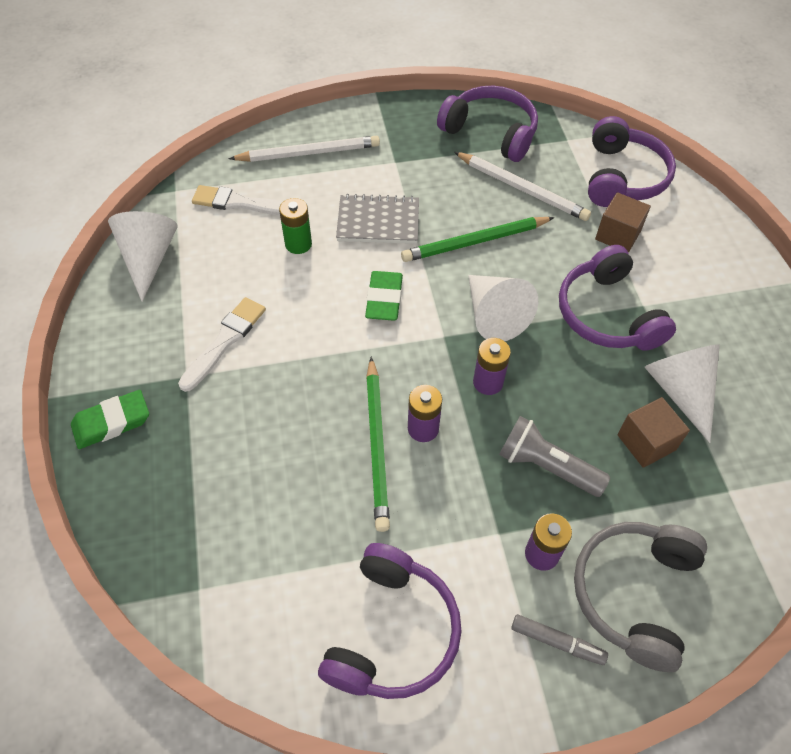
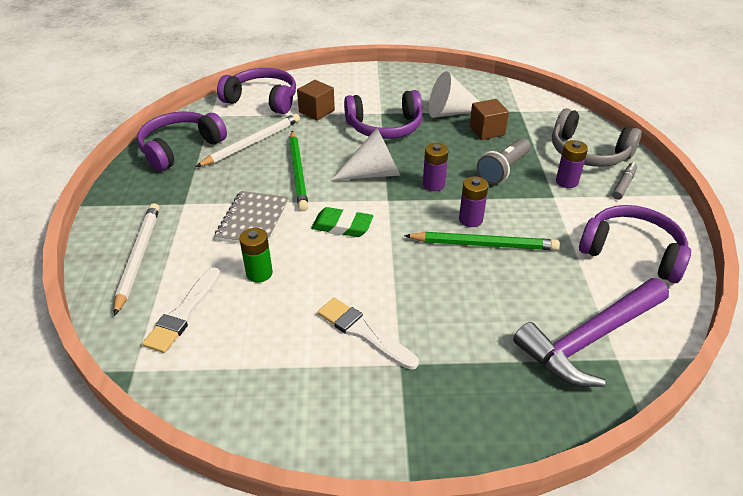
camera: 80 degrees left, 15 degrees down
(112, 422) = (449, 427): green eraser -> none
(148, 259) = (232, 396): white cone -> none
(226, 560) = (590, 339): none -> purple hammer

